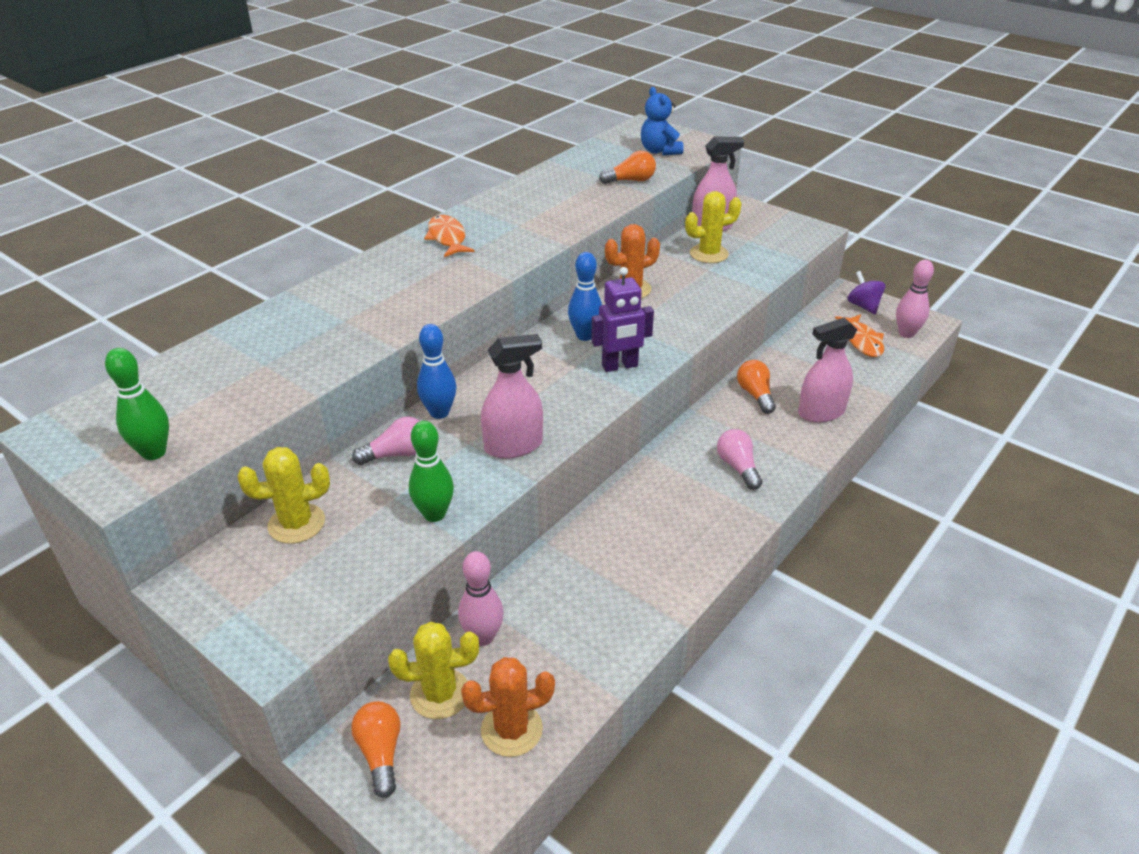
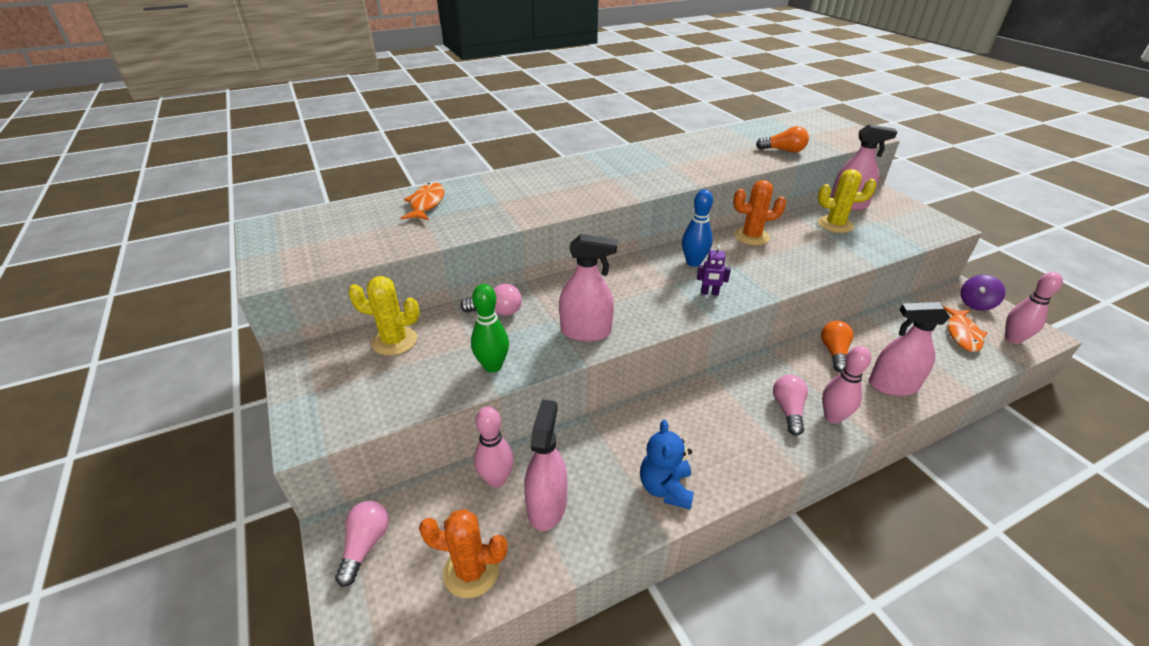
camera: 25 degrees right, 0 degrees up
(154, 452) = (309, 258): green bowling pin -> none
(381, 753) = (365, 545): orange light bulb -> pink light bulb
(439, 412) = (546, 290): blue bowling pin -> none
(440, 694) = (437, 514): yellow cactus -> none
(447, 238) = (612, 163): orange fish -> orange fish (426, 204)
(552, 642) = (547, 506): none -> pink spray bottle
(620, 366) = (709, 293): purple robot -> purple robot, size x0.57
(659, 151) = (821, 134): blue teddy bear -> blue teddy bear (665, 488)
(781, 460) = (833, 417): none -> pink bowling pin
(863, 306) = (975, 304): purple spinning top -> purple spinning top turned 135 degrees counterclockwise

